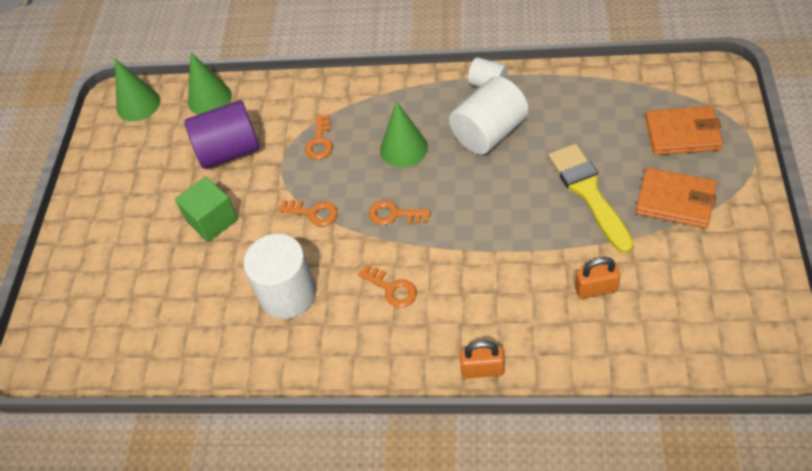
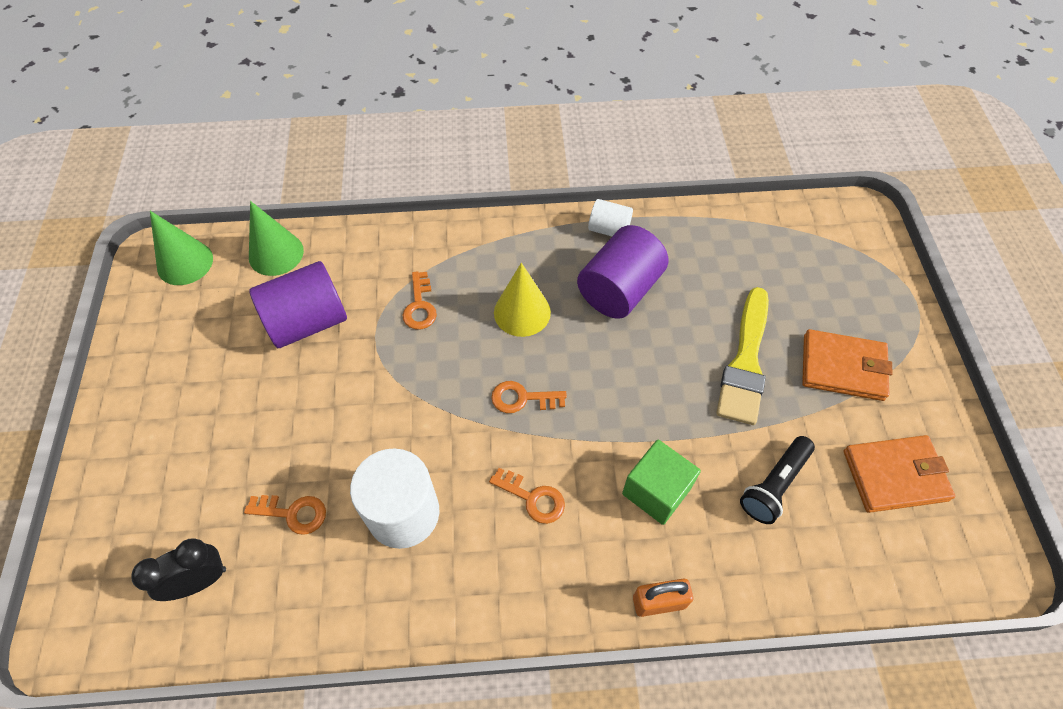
camera: 15 degrees left, 5 degrees up
(129, 333) = (199, 581): none -> black clock
(212, 220) = (295, 416): green cube -> green cube (656, 491)
(313, 213) = (422, 400): orange key -> orange key (293, 513)
(403, 148) = (522, 312): green cone -> yellow cone
(489, 133) = (619, 290): white cylinder -> purple cylinder
(589, 193) = (745, 362): yellow brush -> yellow brush turned 135 degrees counterclockwise
(596, 289) = (774, 485): orange padlock -> black flashlight
(682, 133) = (835, 285): orange wallet -> orange wallet (895, 475)

